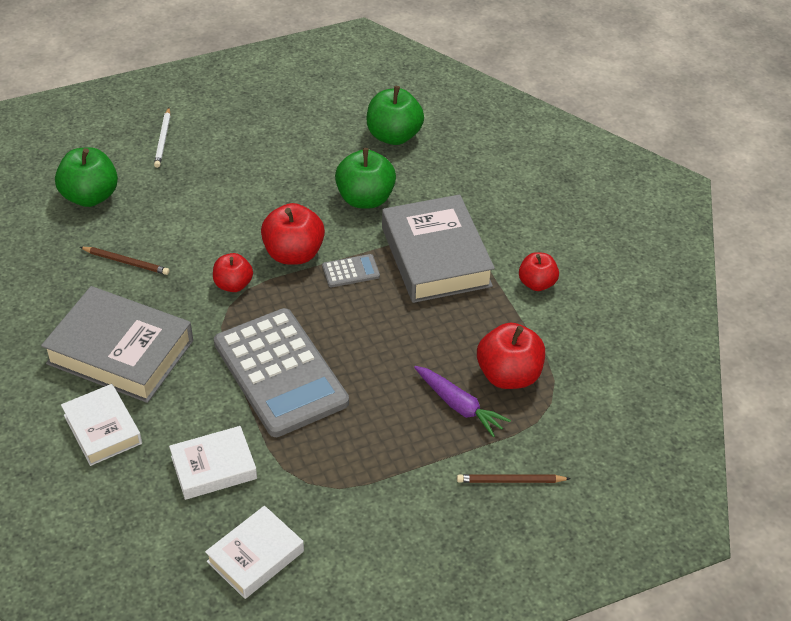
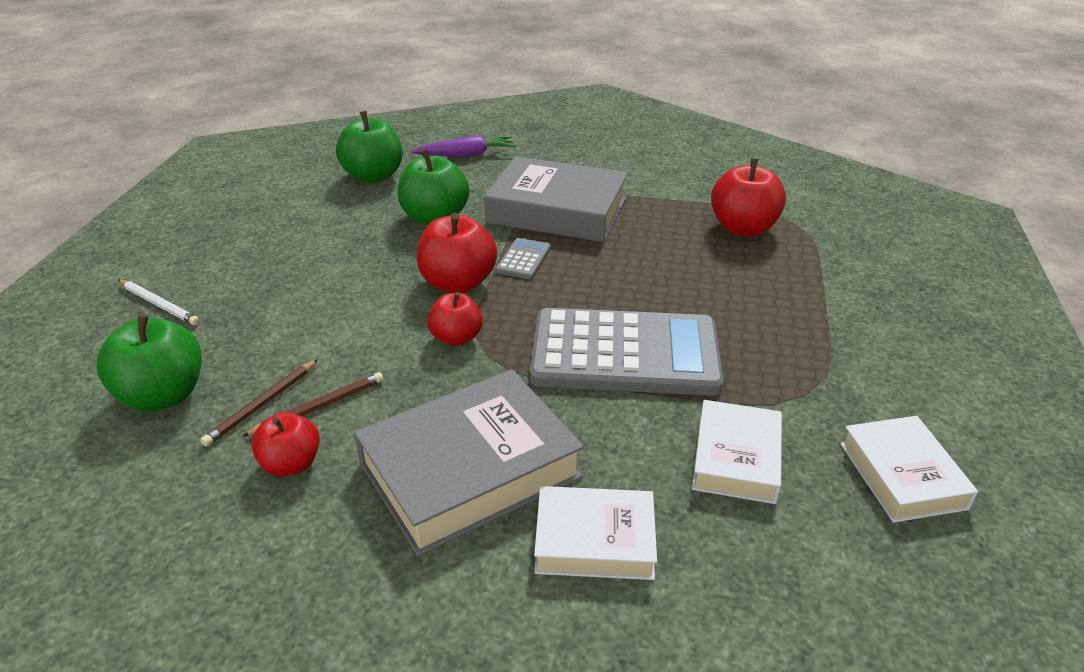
camera: 55 degrees left, 10 degrees down
(459, 406) = (761, 265): purple carrot -> purple carrot (466, 155)
(510, 481) = (877, 272): brown pencil -> brown pencil (262, 405)
(537, 283) = (643, 179): red apple -> red apple (291, 464)

